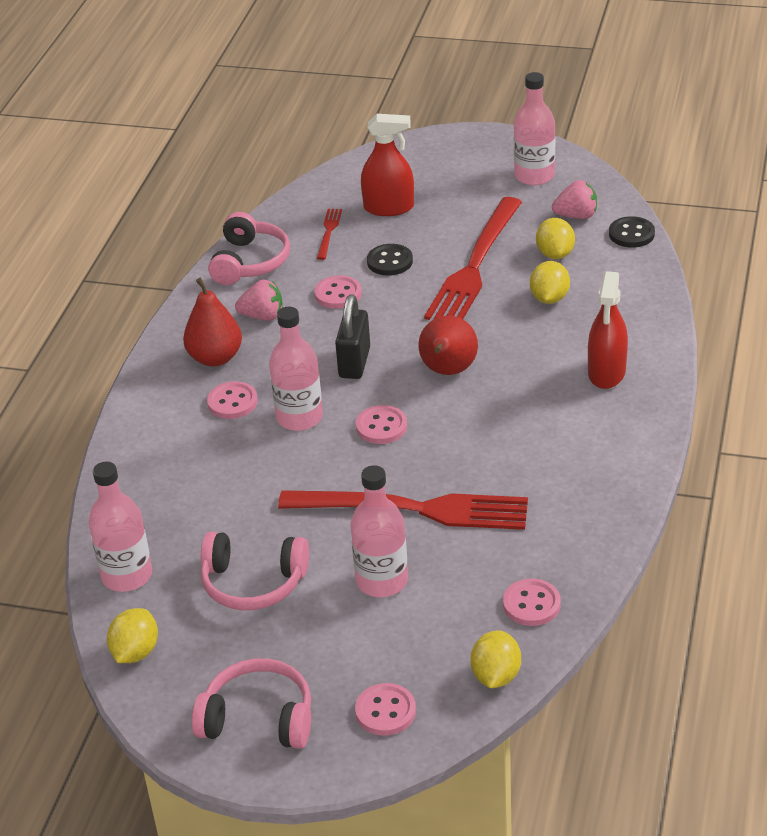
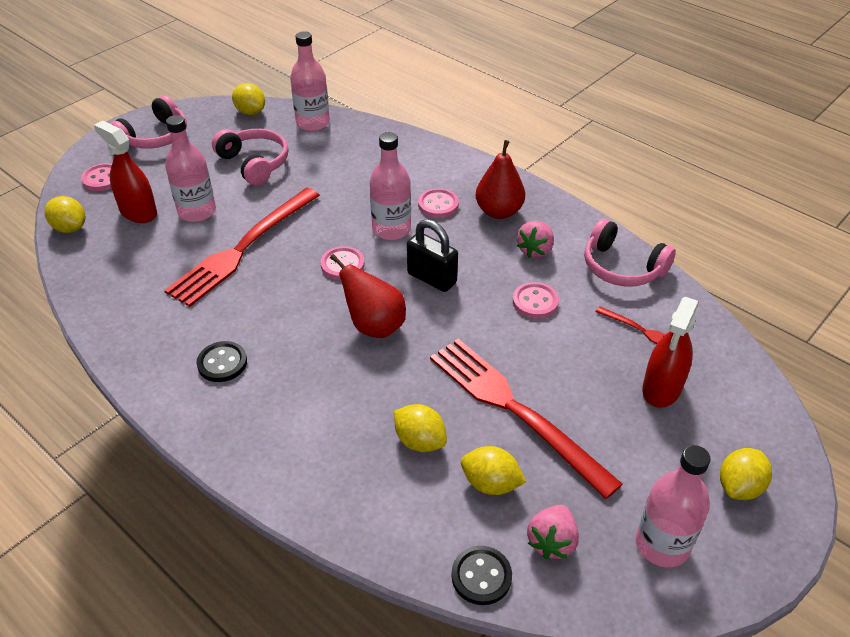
camera: 115 degrees right, 5 degrees up
(253, 583) = (254, 163): pink headphones -> pink headphones turned 105 degrees clockwise
(390, 261) = (563, 353): black button -> black button (222, 363)
(456, 158) = (739, 487): none -> yellow lemon
(531, 604) = (100, 266): pink button -> none
(606, 372) = (279, 427): red spray bottle -> red spray bottle (138, 212)

